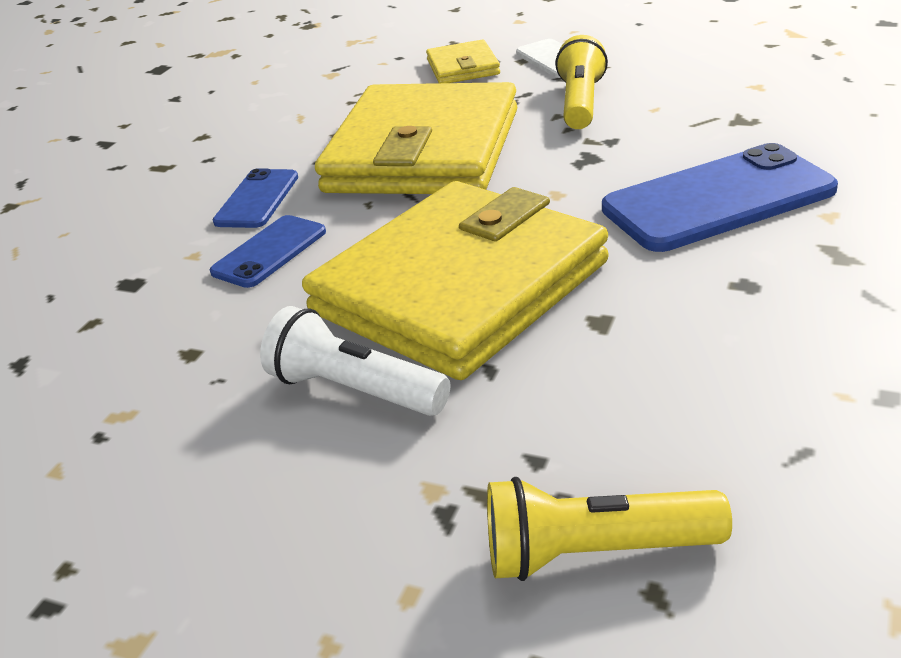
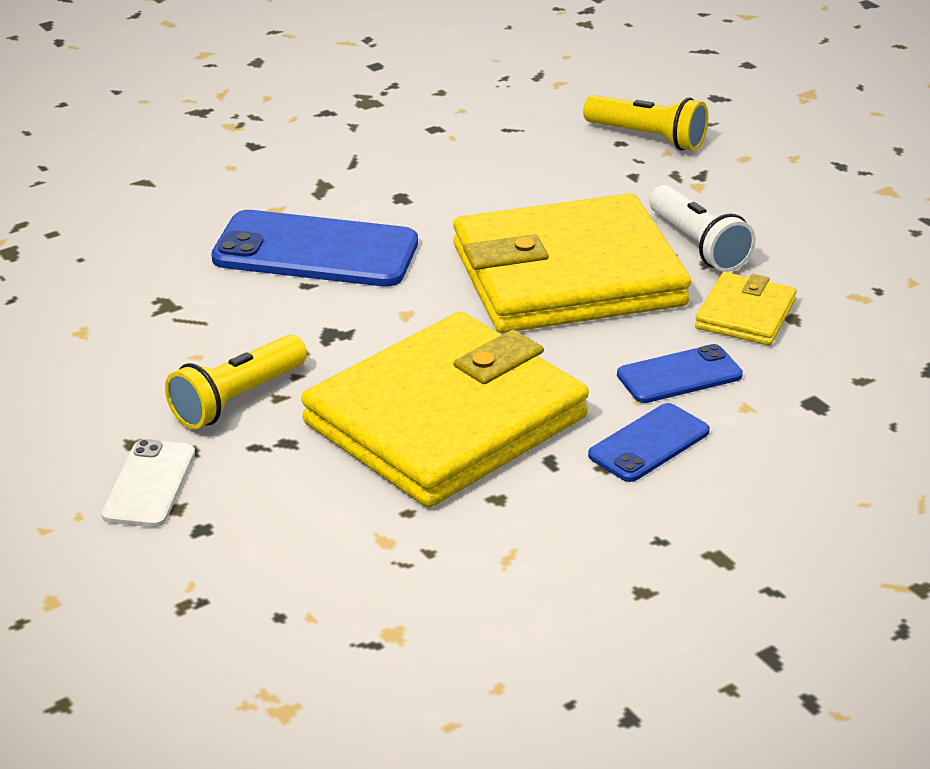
camera: 150 degrees left, 0 degrees up
(463, 67) = (247, 536): yellow wallet -> yellow wallet (745, 314)

